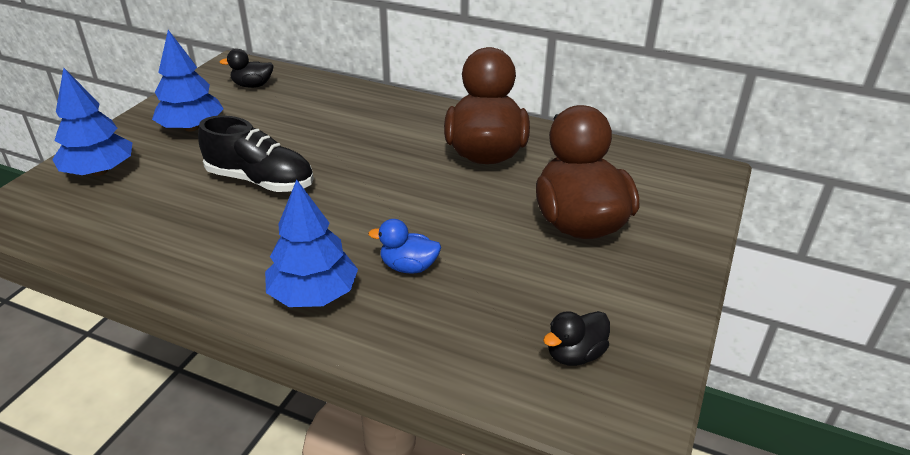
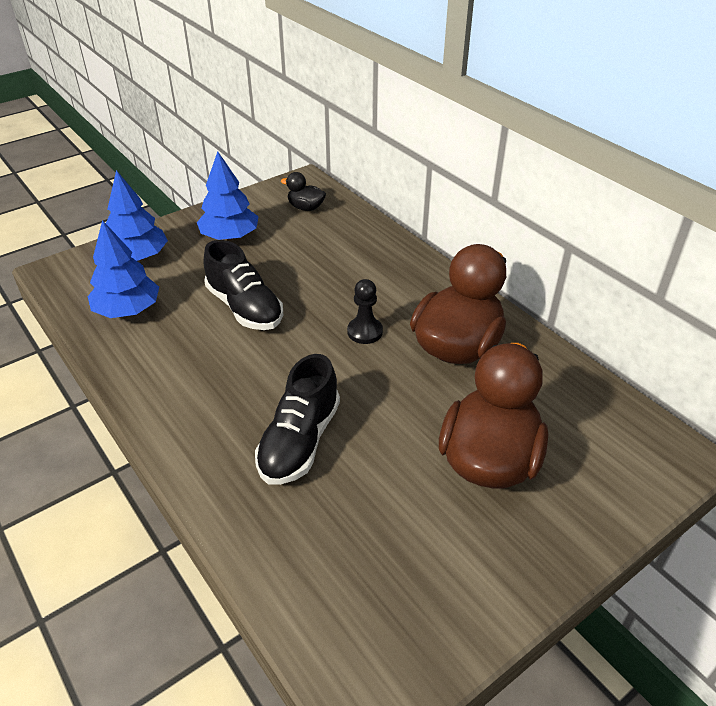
camera: 30 degrees right, 5 degrees up
(313, 294) = (207, 435): blue tree -> blue tree (128, 310)
(395, 165) = (365, 332): none -> black pawn
(408, 267) = (299, 441): blue duck -> black shoe
(575, 354) = (374, 598): black duck -> none

